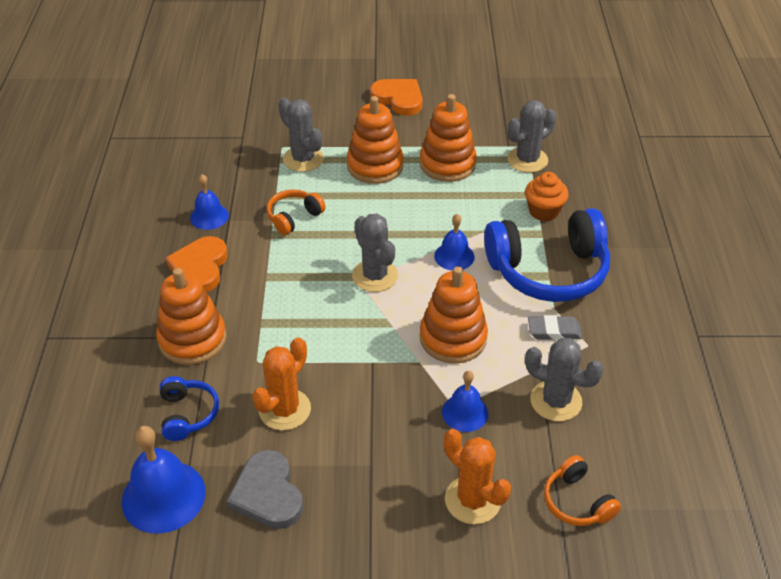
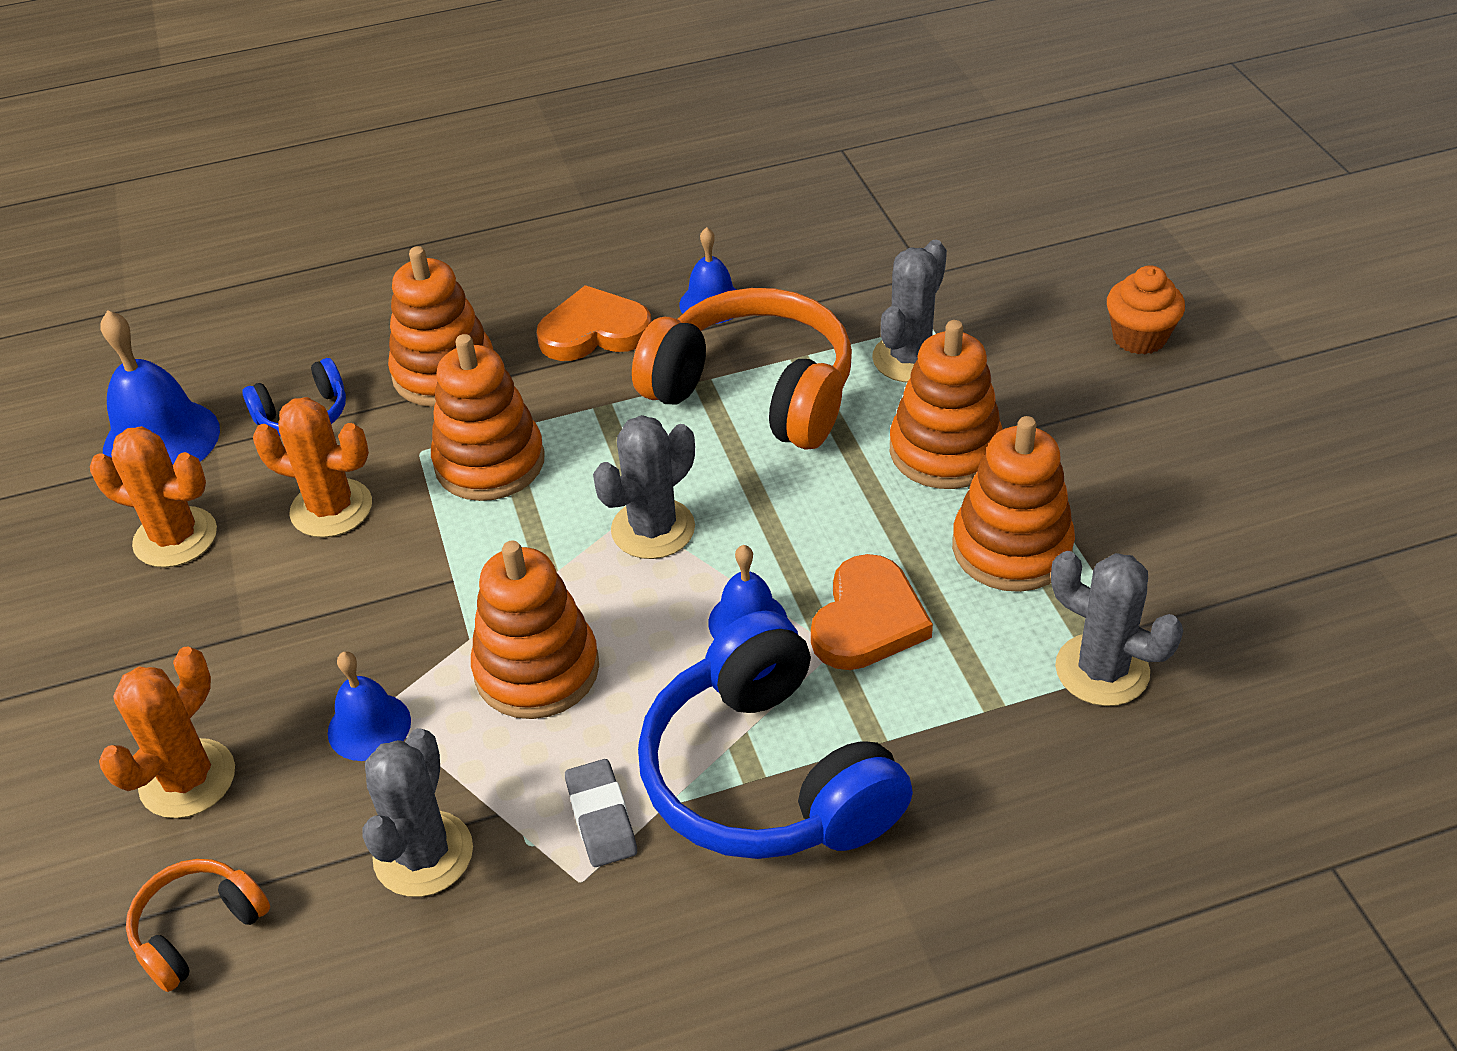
camera: 75 degrees right, 0 degrees up
(267, 494) = (175, 538): grey heart -> orange cactus
(286, 331) = (490, 462): none -> orange stacking toy
(294, 217) = (754, 393): orange headphones -> orange headphones, size x2.09
(398, 99) = (1172, 427): orange heart -> orange heart (868, 620)
(543, 211) = (947, 732): orange cupcake -> orange cupcake (1139, 337)

